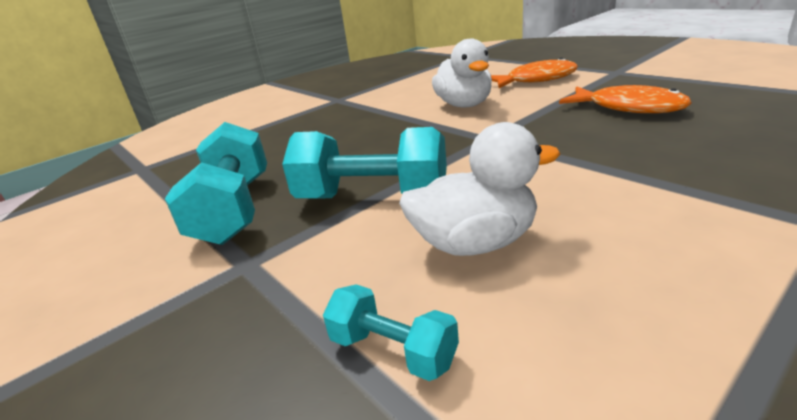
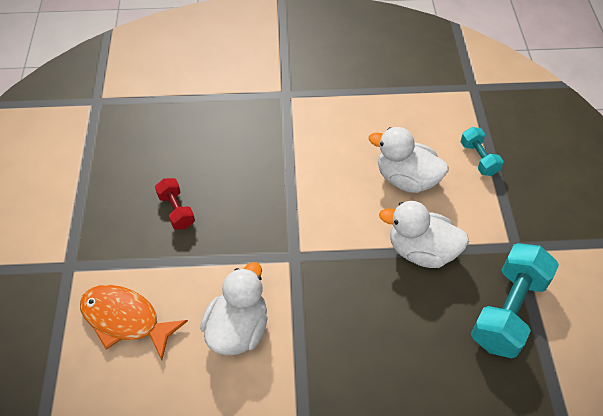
camera: 145 degrees left, 25 degrees up
(372, 198) = (421, 251): turquoise dumbbell -> white duck
(628, 108) = (176, 210): orange fish -> red dumbbell

